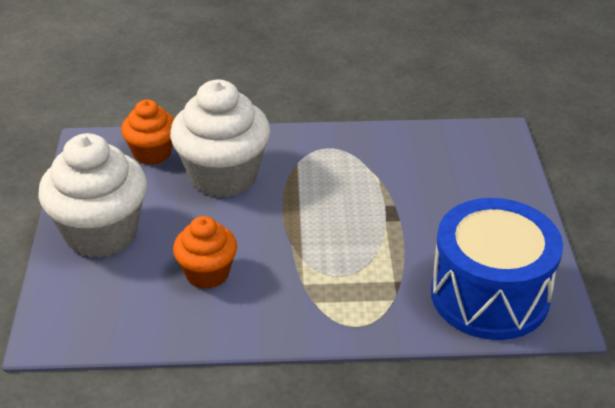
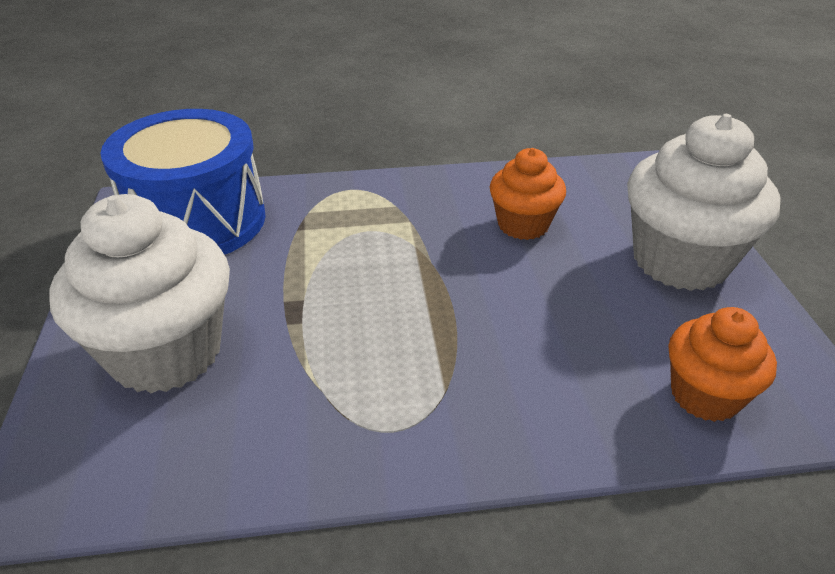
camera: 175 degrees right, 0 degrees up
(223, 176) = (560, 356): white cupcake -> white cupcake (166, 352)

